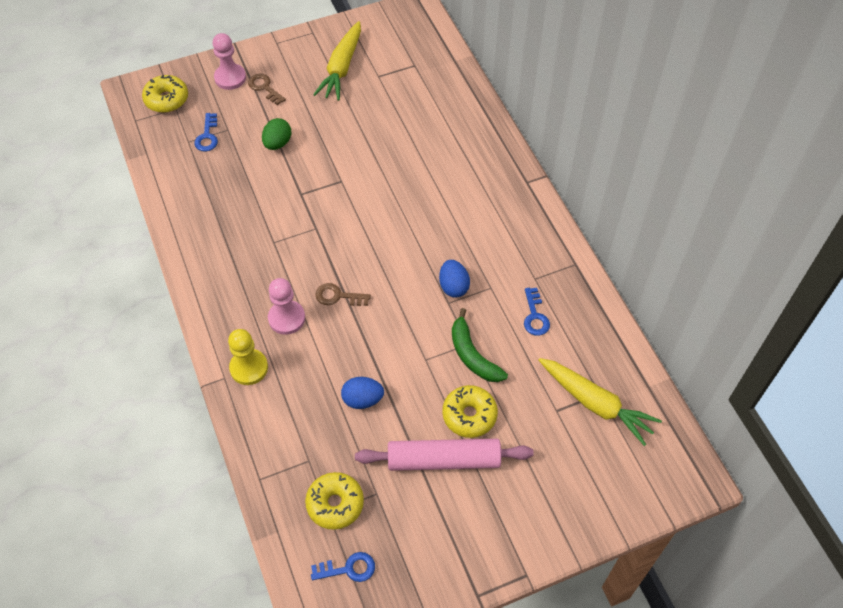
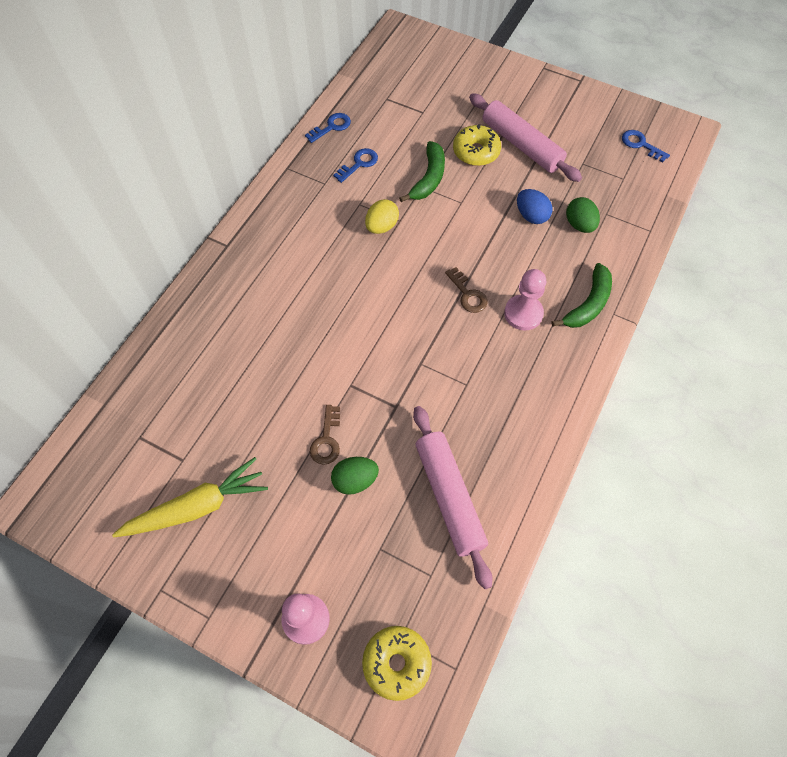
camera: 130 degrees left, 5 degrees up
(207, 136) = (406, 561): blue key -> blue key (331, 127)
(217, 180) = (449, 497): none -> pink rolling pin
(249, 368) = (588, 304): yellow pawn -> green banana
(265, 88) = (290, 564): brown key -> brown key (326, 439)
(319, 428) = (579, 225): none -> green egg
(335, 504) = (614, 179): yellow donut -> none
(453, 286) = (382, 226): blue egg -> yellow egg
(595, 404) = (396, 96): yellow carrot -> none

